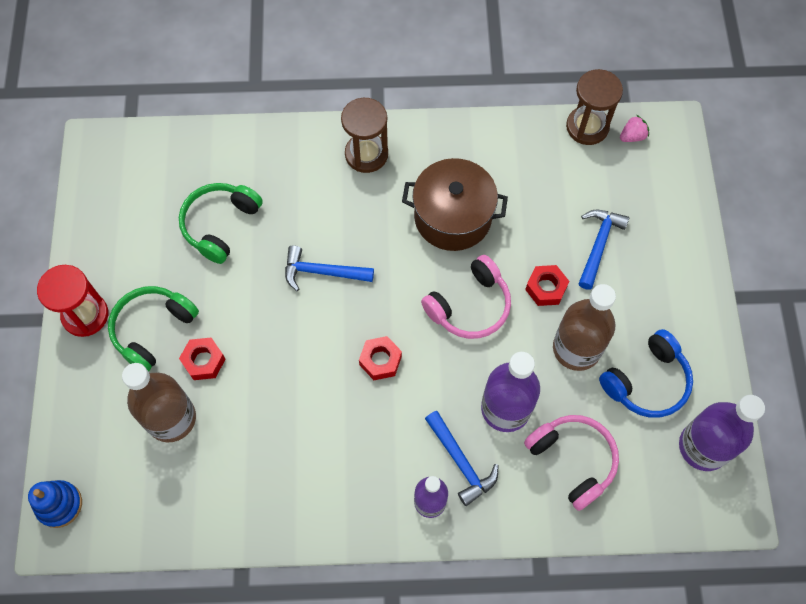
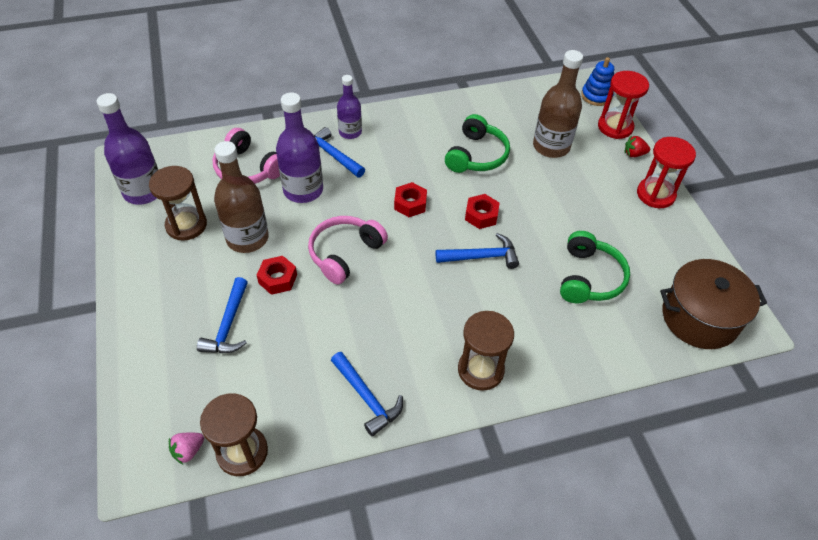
camera: 165 degrees right, 15 degrees down
(68, 436) = (615, 127): none -> red hourglass
(72, 383) = (634, 154): none -> red strawberry
(152, 329) = (598, 194): green headphones -> green headphones (477, 155)
(204, 361) = (547, 181): red nut -> red nut (481, 215)
(452, 217) = (376, 324): brown pot -> brown pot (699, 318)
(475, 150) = (367, 398): none -> blue hammer
(647, 382) = (186, 225): blue headphones -> brown hourglass

